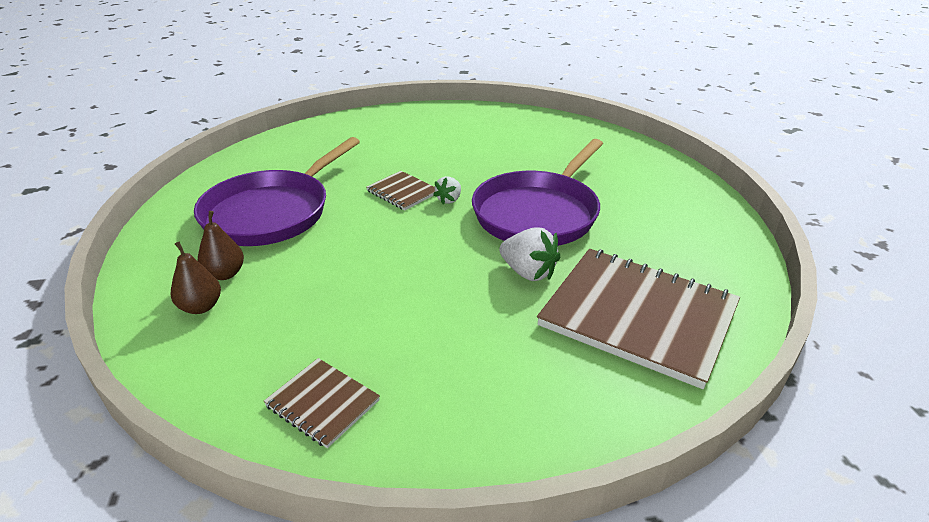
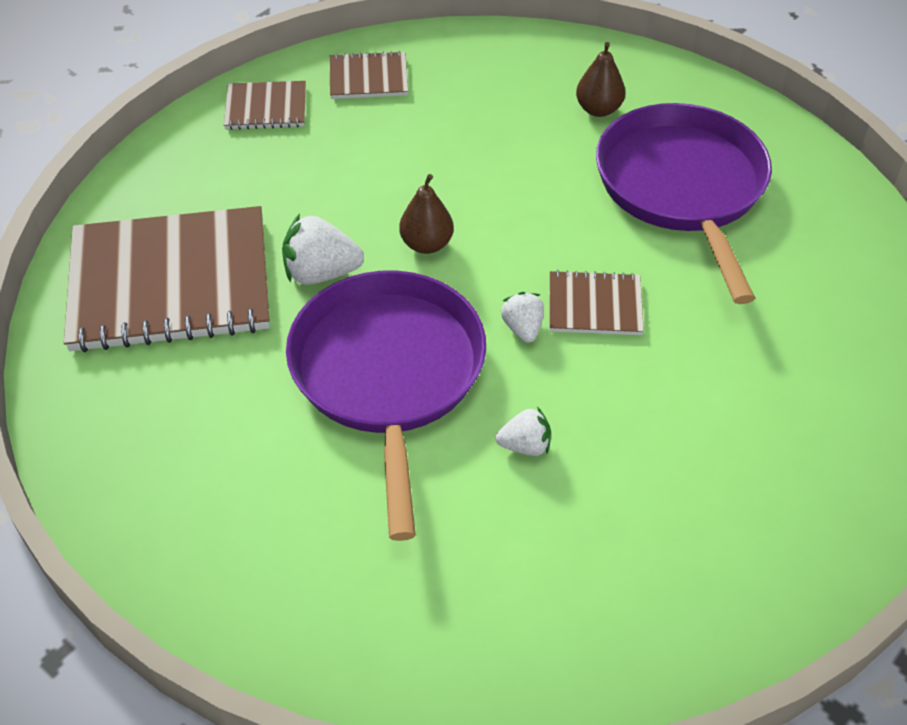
camera: 140 degrees right, 15 degrees up
(201, 307) = (564, 79): brown pear -> brown pear (426, 244)
(443, 429) = (266, 108): none -> brown notebook
(504, 168) = (525, 445): none -> white strawberry

